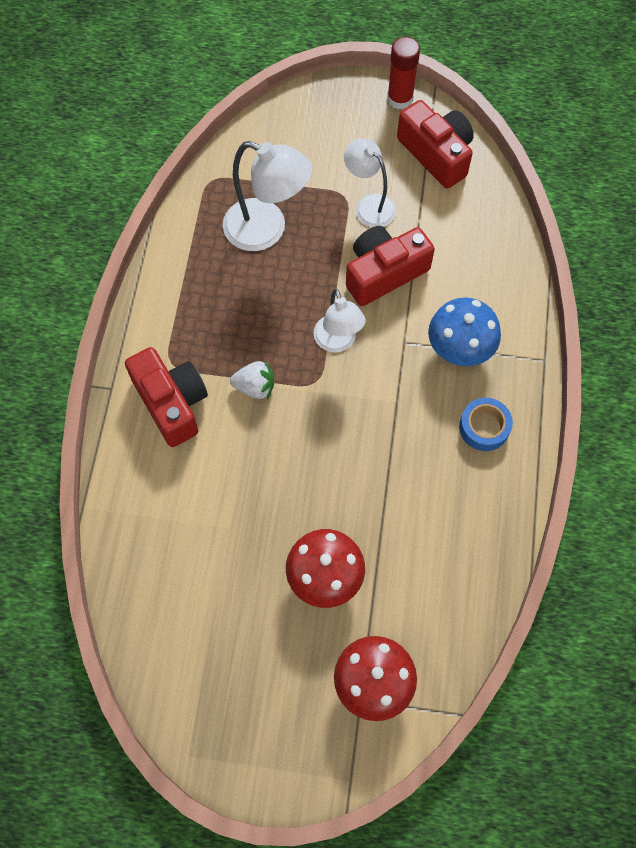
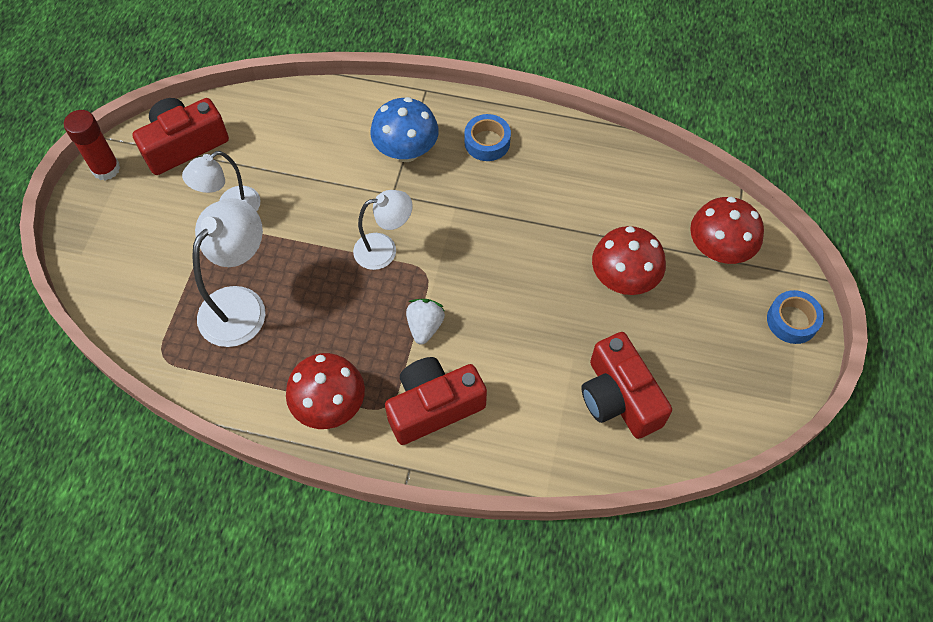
camera: 85 degrees left, 5 degrees down
(170, 316) = (330, 405): none -> red mushroom
(288, 765) = (792, 321): none -> blue tape
(384, 273) = (313, 203): red camera -> red camera (619, 397)

